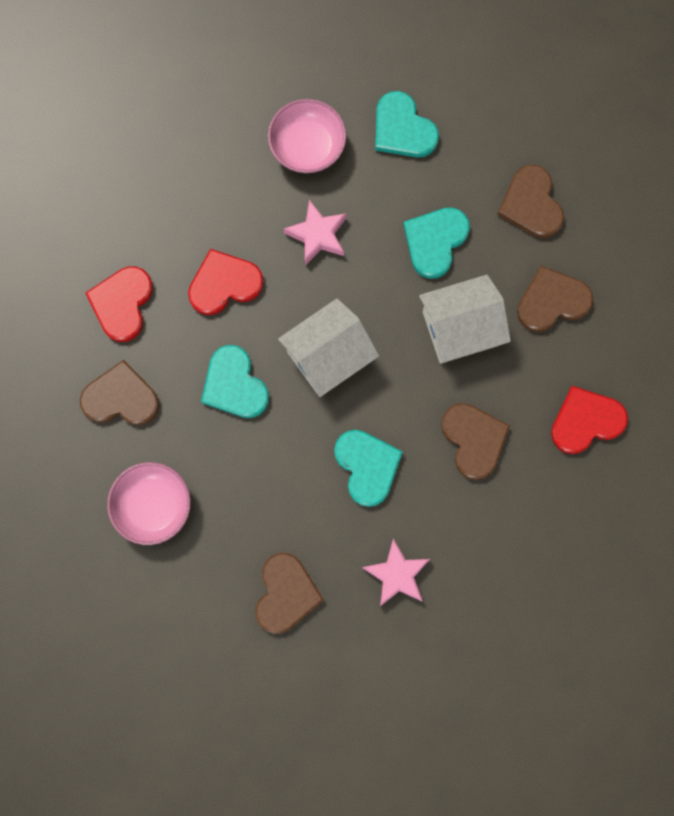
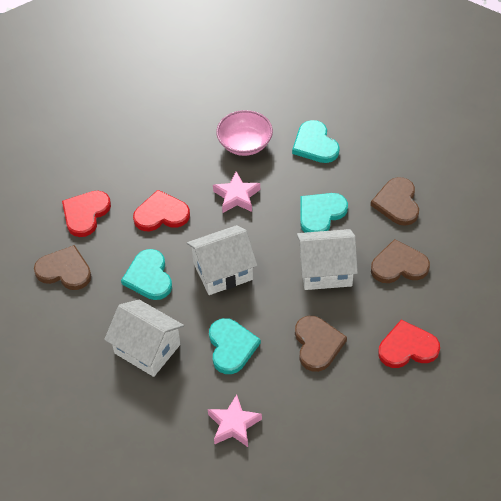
camera: 15 degrees right, 25 degrees down
(153, 506) = (64, 343): pink bowl -> none
(261, 491) = (147, 349): none -> white house
(286, 594) = (144, 421): brown heart -> none

